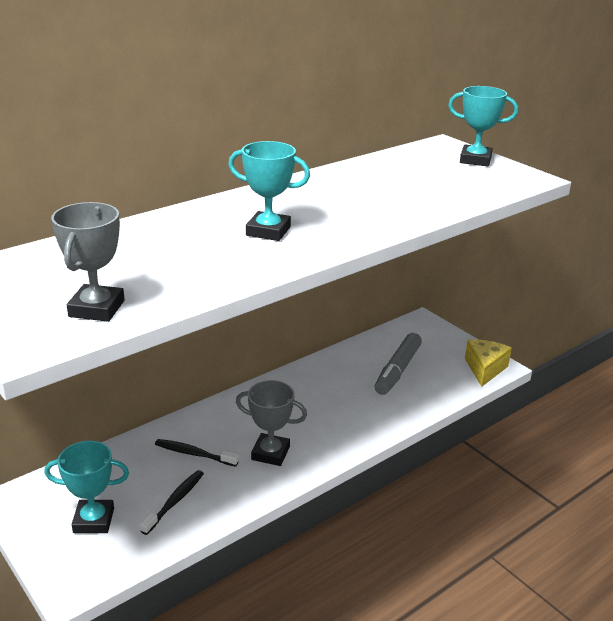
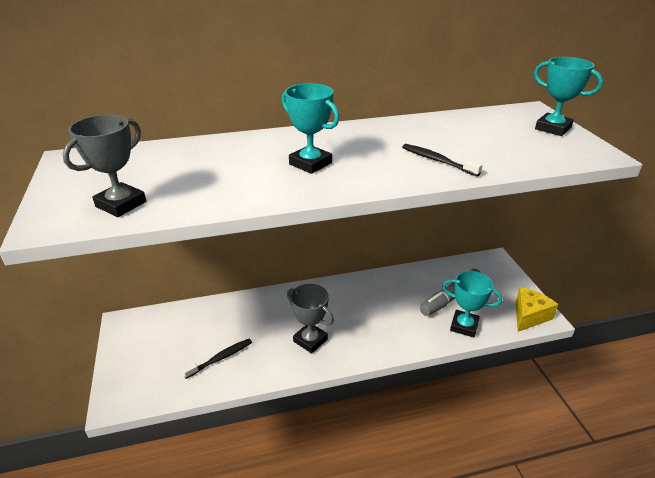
camera: 25 degrees right, 5 degrees up
(94, 520) = (160, 355): turquoise trophy -> turquoise trophy (464, 326)
(194, 454) = (256, 324): black toothbrush -> black toothbrush (437, 161)

